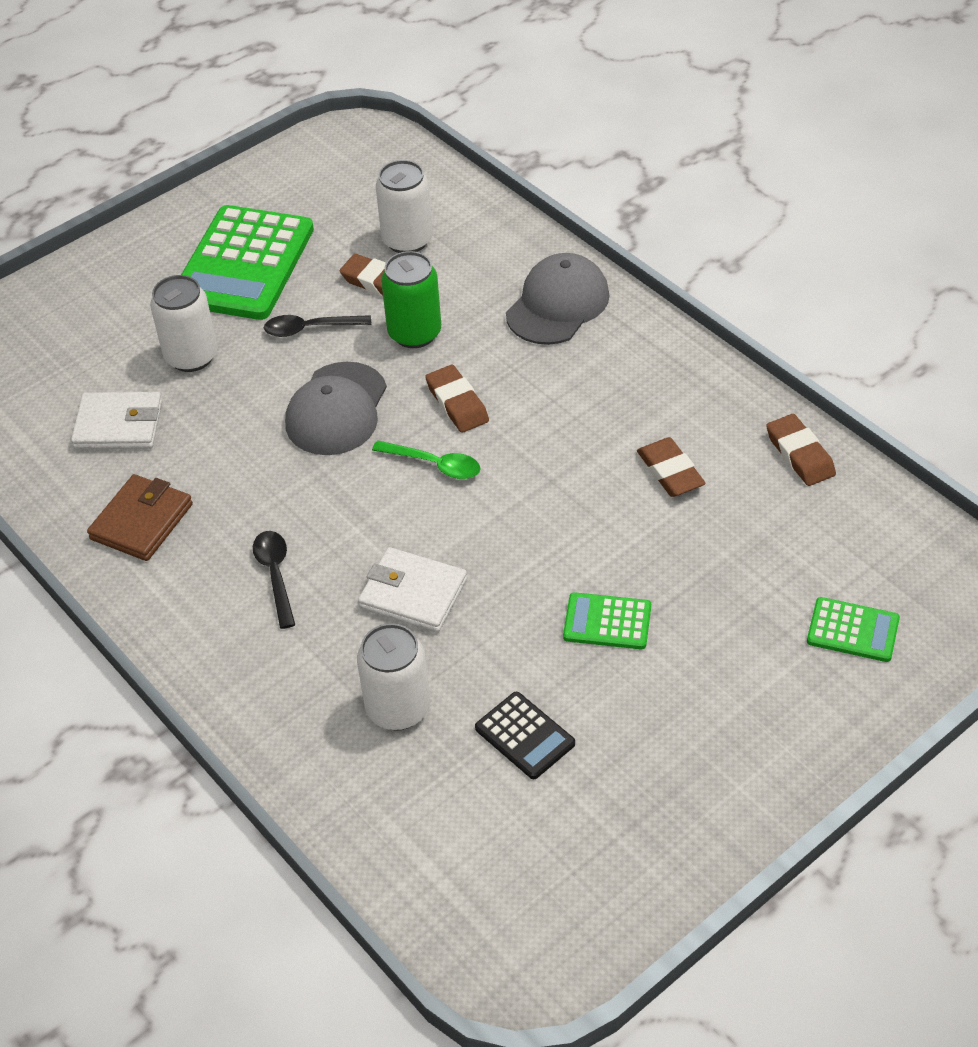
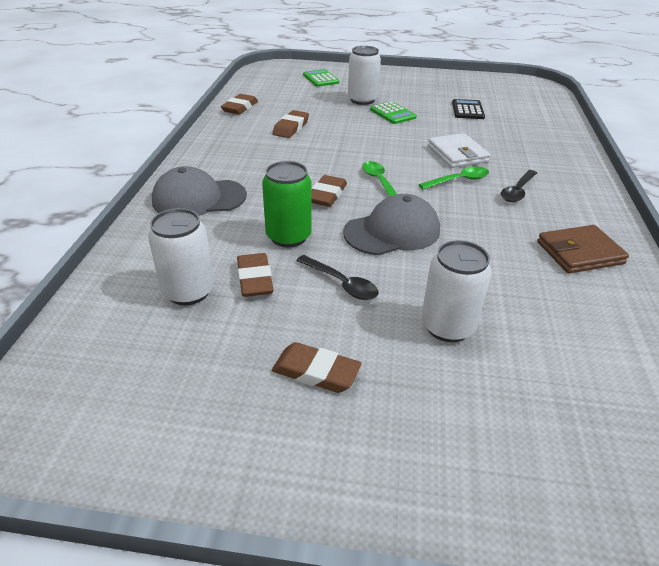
camera: 135 degrees left, 10 degrees down
(119, 425) = (552, 317): white wallet -> none
(244, 264) = (316, 372): green calculator -> brown eraser
(357, 539) = (458, 180): none -> green spoon
(398, 709) = (508, 134): white can -> white can (362, 100)

